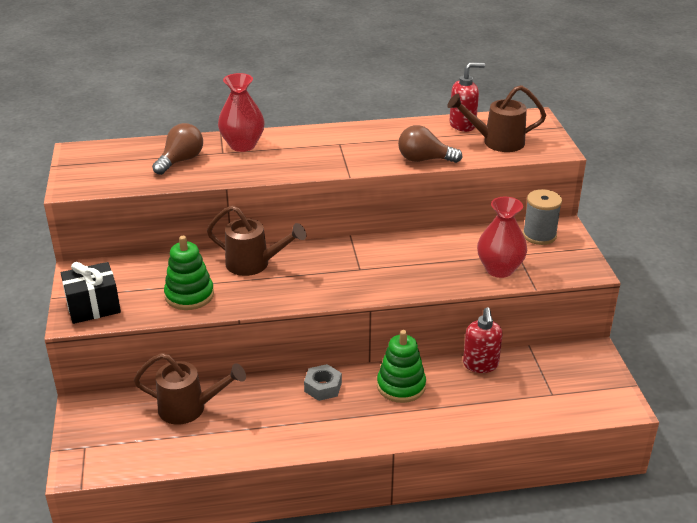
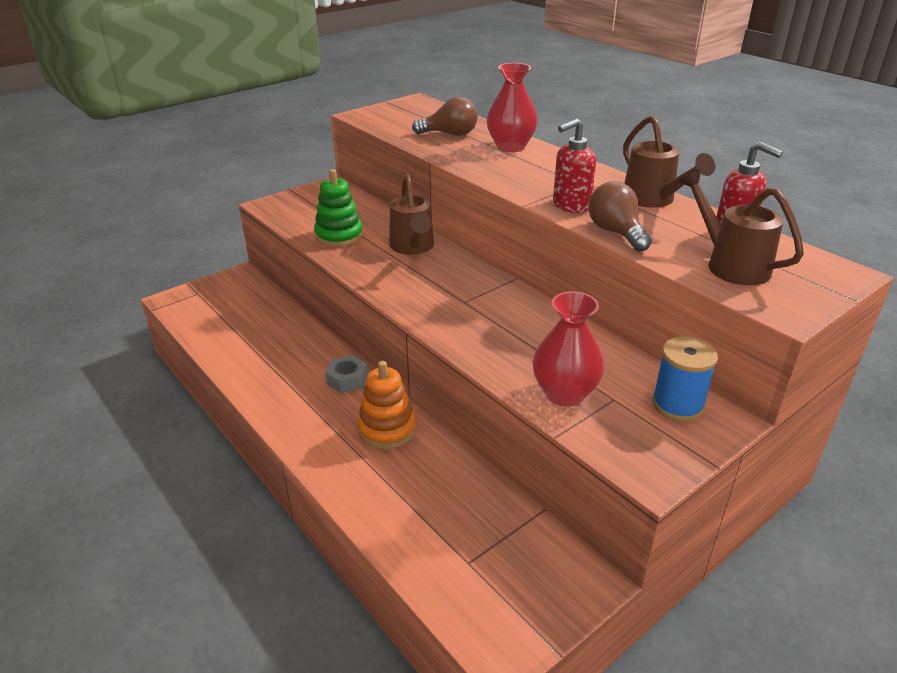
camera: 60 degrees right, 0 degrees up
(93, 307) = (290, 206): black gift -> none
(189, 408) = (269, 320): brown watering can -> brown watering can (653, 200)
(401, 386) = (387, 429): green stacking toy -> orange stacking toy
(480, 365) = (470, 478): red soap dispenser -> red soap dispenser (570, 205)
(539, 235) = (677, 405): grey spool -> blue spool

